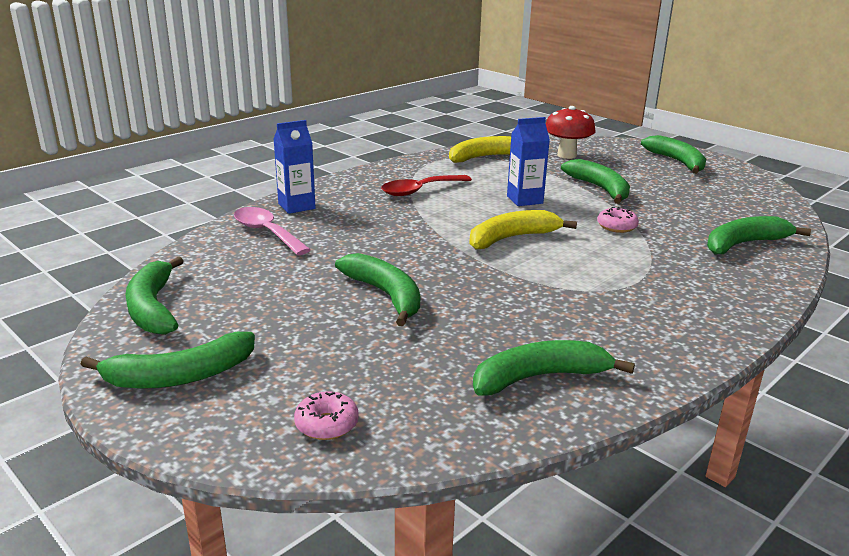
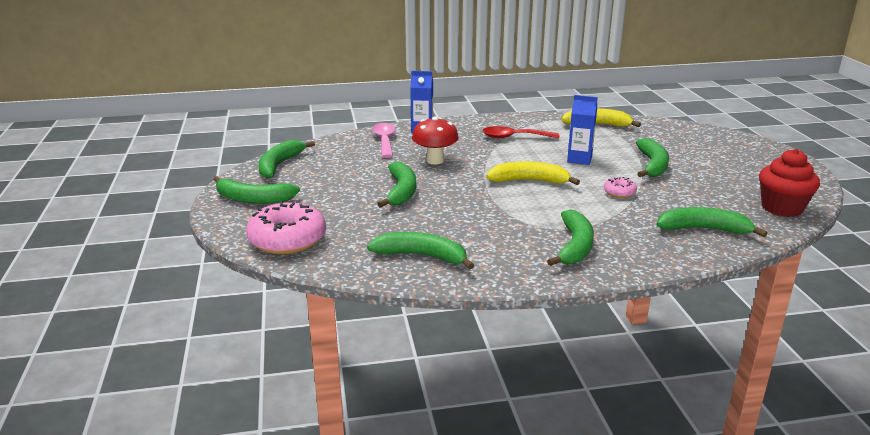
camera: 35 degrees right, 0 degrees up
(326, 424) = (287, 240): pink donut -> pink donut, size x2.13
(566, 155) = (668, 136): red mushroom -> red mushroom (435, 160)
(677, 162) = (761, 161): green banana -> green banana (575, 246)
(764, 203) = (782, 208): none -> red cupcake

